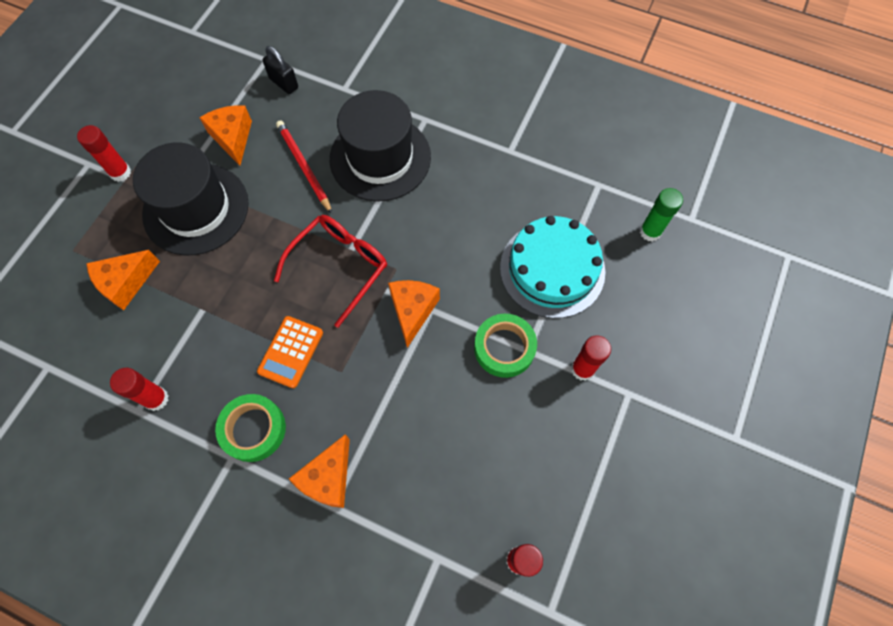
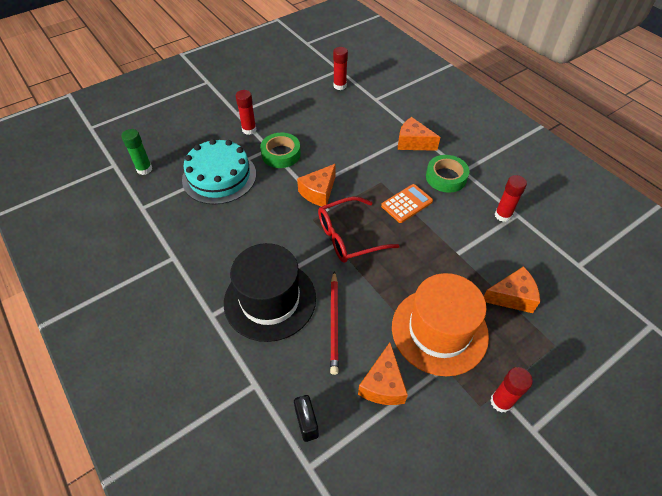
camera: 150 degrees left, 15 degrees down
(196, 209) = (439, 330): black hat -> orange hat
(328, 478) = (413, 142): orange cheese -> orange cheese turned 120 degrees counterclockwise

